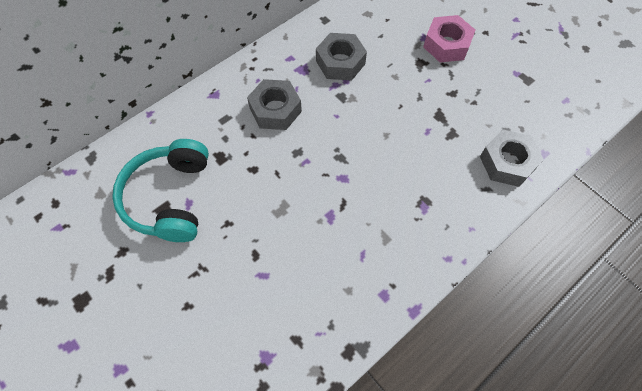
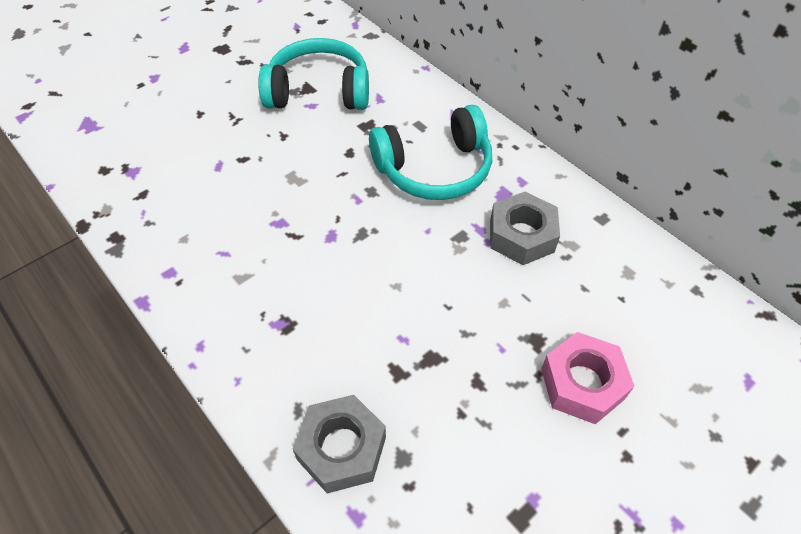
camera: 90 degrees right, 10 degrees down
(275, 110) = (434, 169): grey nut -> turquoise headphones

